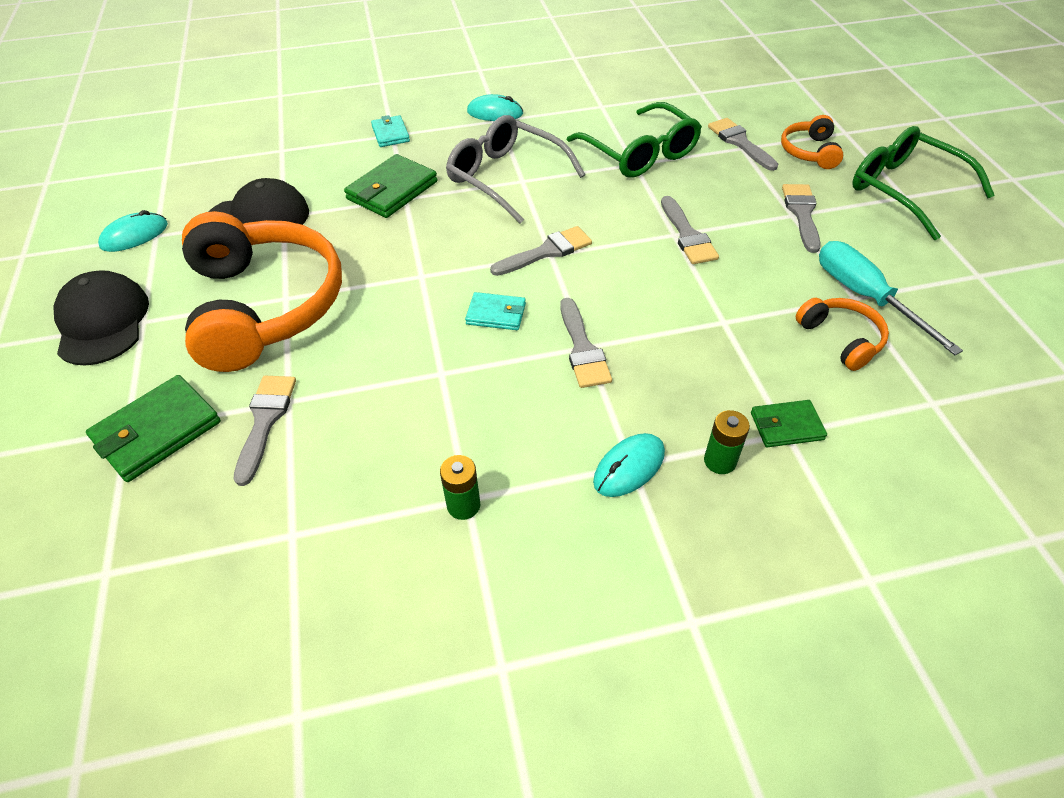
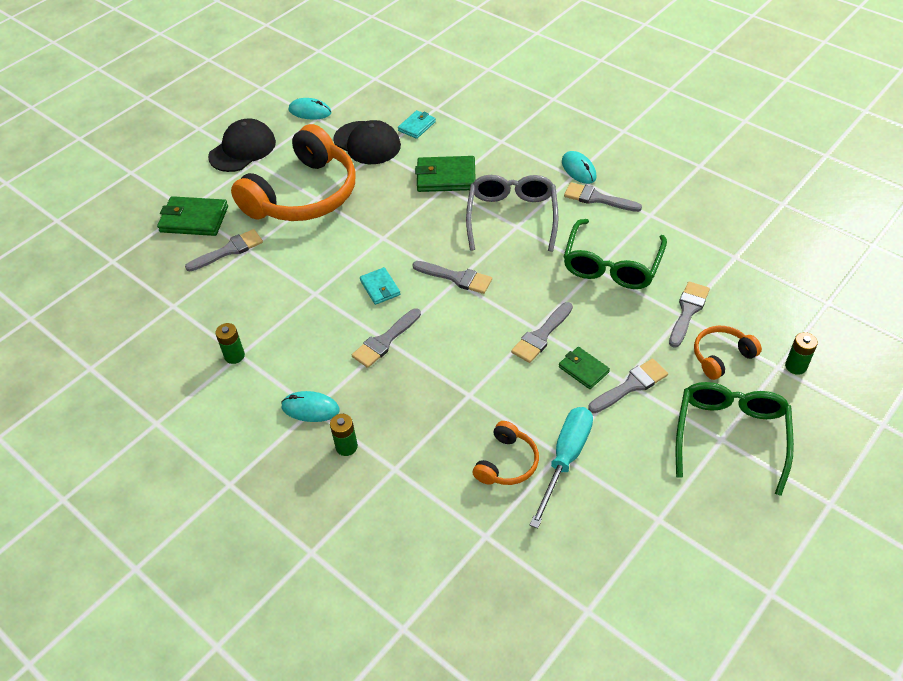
camera: 55 degrees right, 0 degrees up
(390, 134) = (501, 140): turquoise wallet -> turquoise wallet (417, 126)
(546, 121) = (597, 198): none -> grey brush
(786, 426) = (400, 466): green wallet -> green wallet (583, 369)
(852, 124) = (795, 366): none -> green battery

